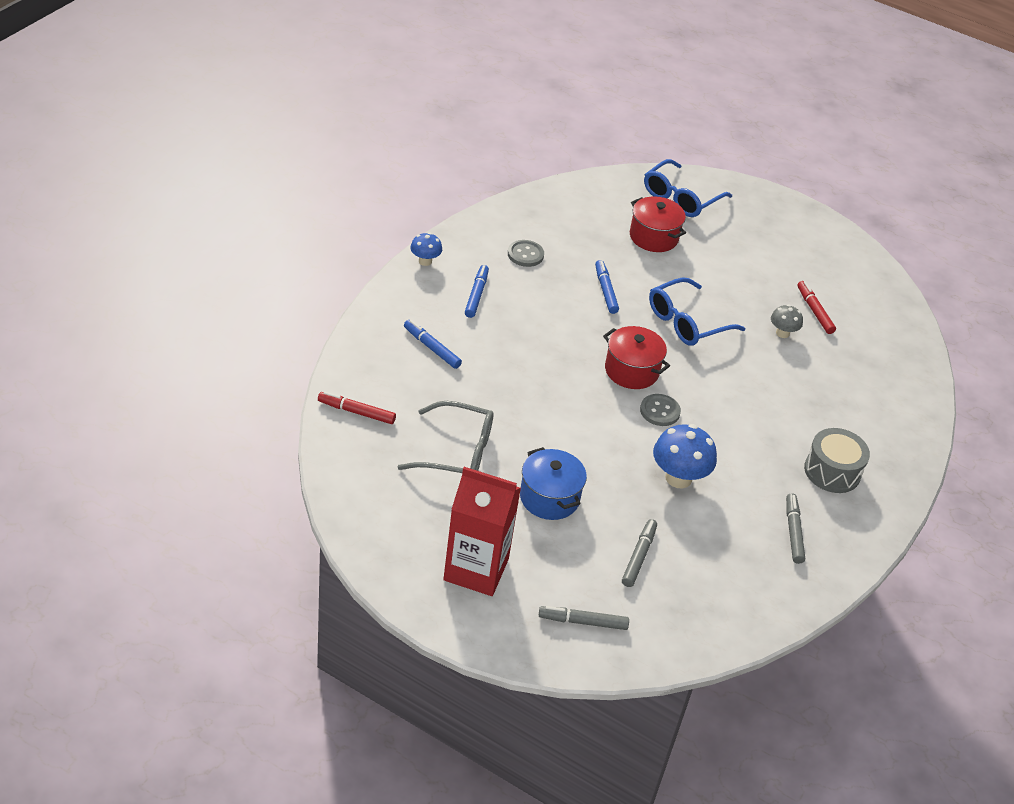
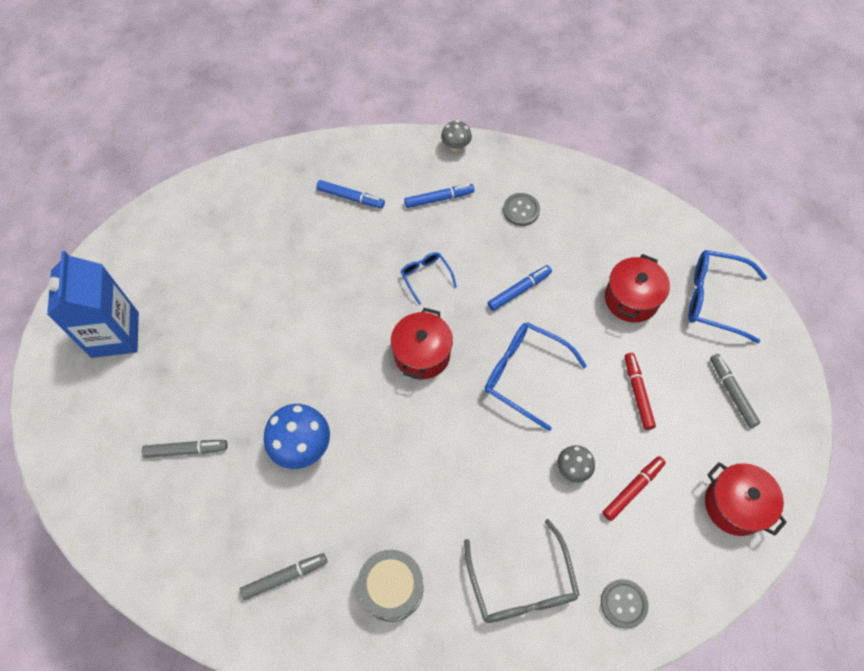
camera: 70 degrees right, 20 degrees up
(356, 412) = (245, 183): red marker -> red marker (637, 393)
(425, 261) = (455, 146): blue mushroom -> grey mushroom
(431, 348) = (350, 197): blue marker -> blue marker turned 90 degrees clockwise
(457, 452) = (239, 266): grey glasses -> grey glasses (521, 584)
(476, 569) = (115, 334): red carton -> blue carton
(549, 498) = (222, 353): blue pot -> none
(555, 337) = (426, 277): none -> blue glasses
(583, 622) = (91, 435): grey marker -> grey marker (732, 392)
(659, 411) = (382, 398): grey button -> grey button (623, 603)
(850, 270) = (734, 505): none -> red pot

